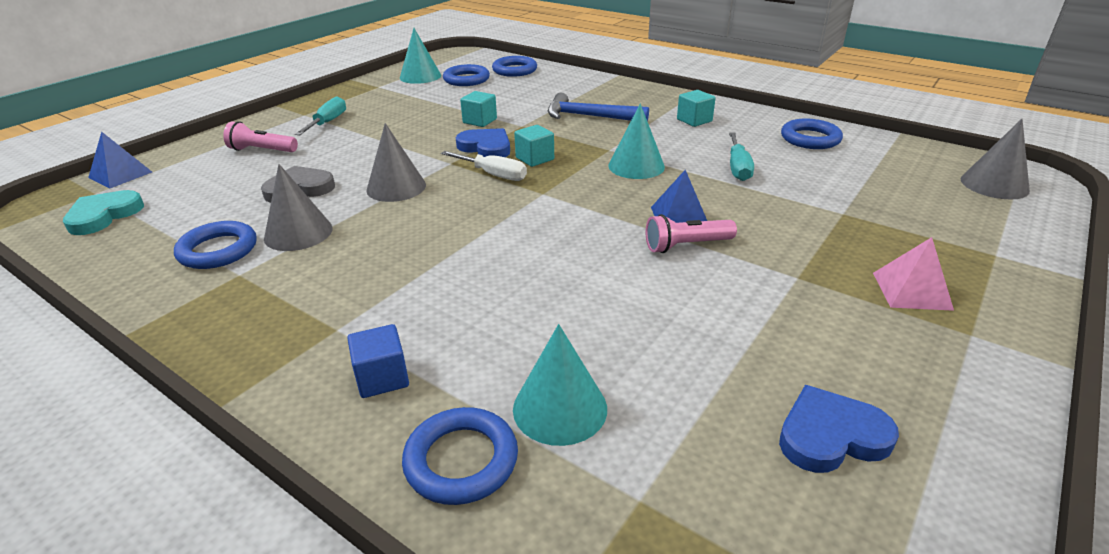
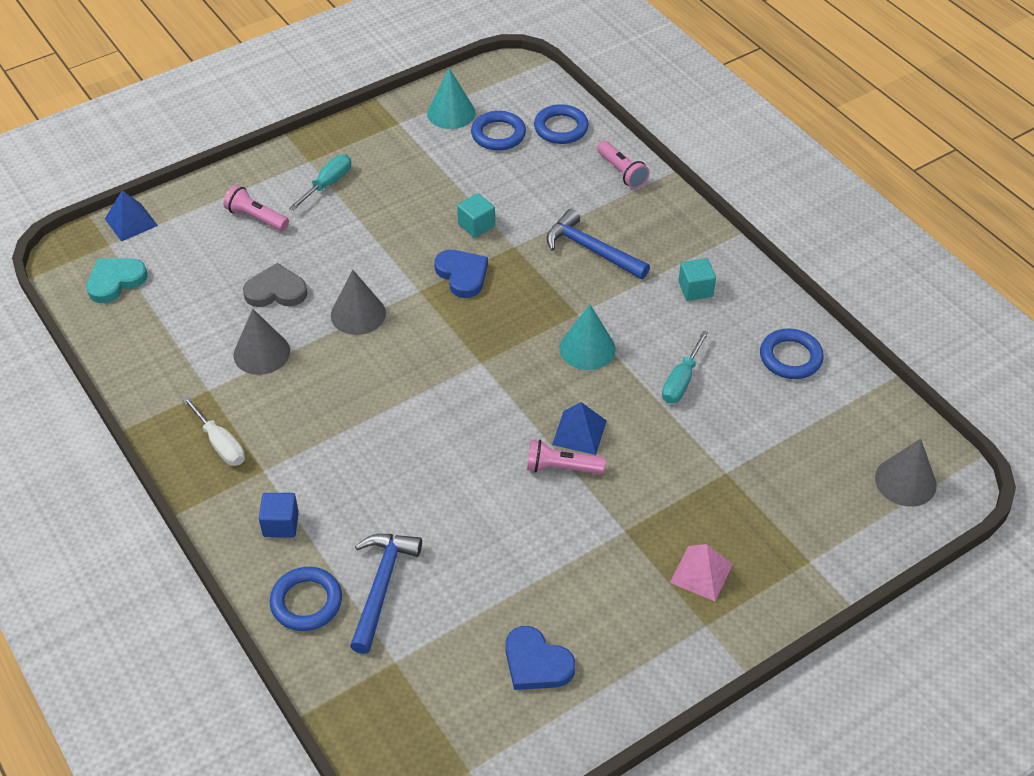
camera: 20 degrees right, 15 degrees up
(218, 250) = (197, 355): blue ring -> none
(493, 175) = (449, 321): white screwdriver -> white screwdriver (220, 444)
(535, 159) = (499, 308): turquoise cube -> none
(560, 408) = (381, 586): turquoise cone -> blue hammer
(579, 80) = (622, 172): none -> pink flashlight
(831, 435) = (536, 663): blue heart -> blue heart turned 150 degrees counterclockwise

